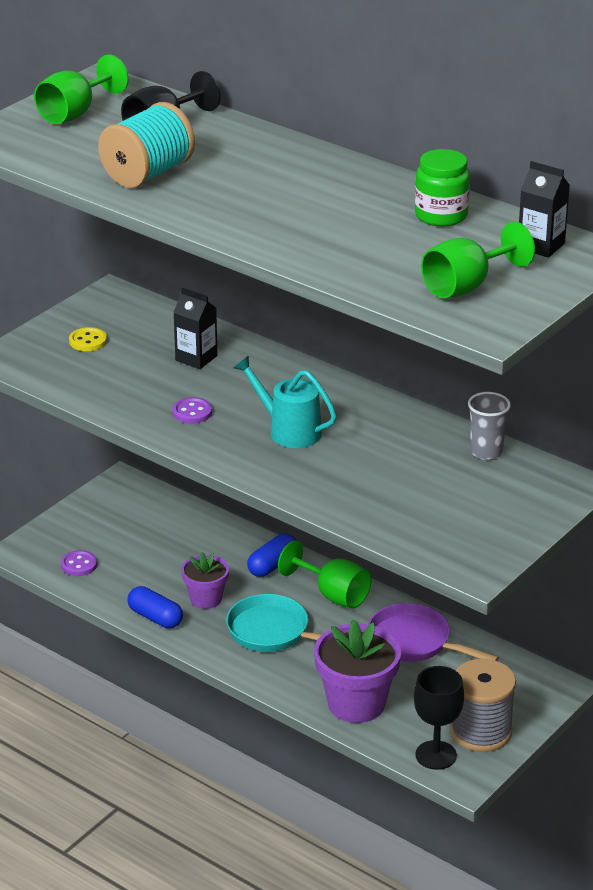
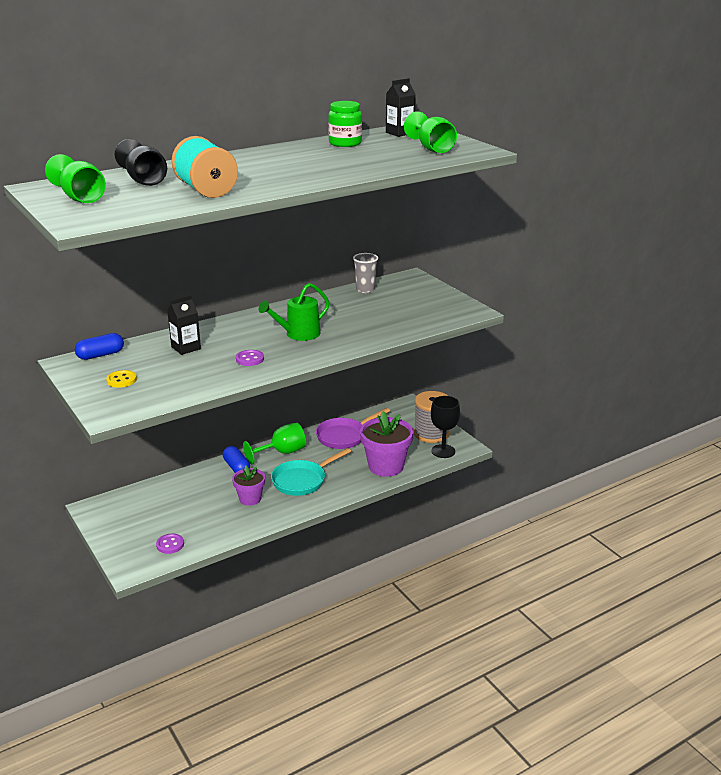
camera: 70 degrees left, 5 degrees down
(155, 617) = (254, 523): blue capsule -> blue capsule (100, 355)
(288, 430) = (298, 334): turquoise watering can -> green watering can

